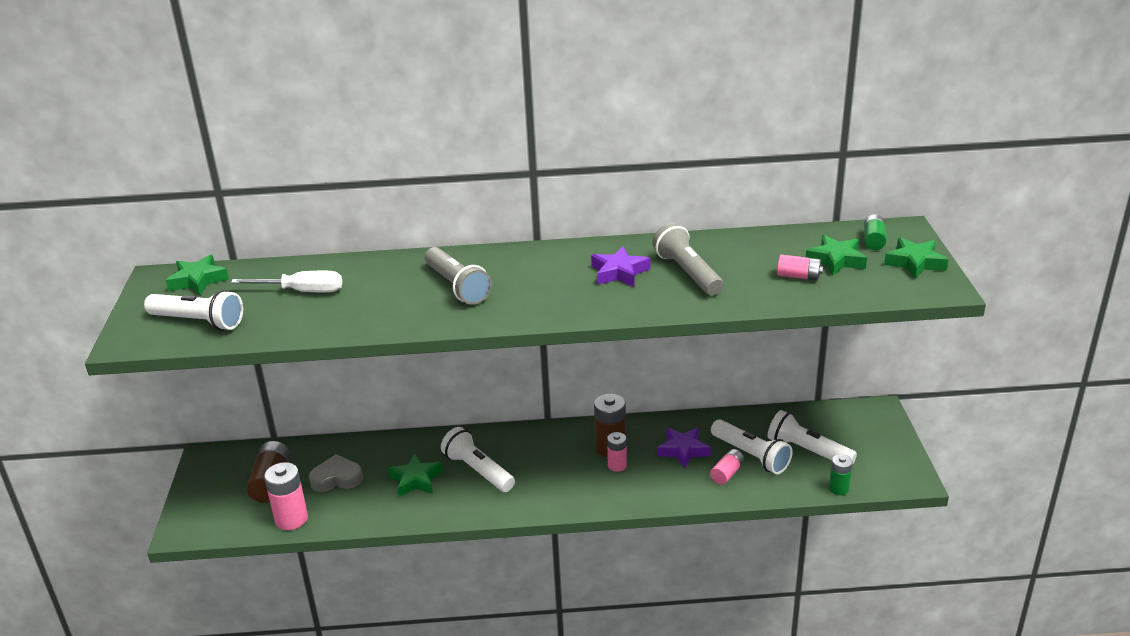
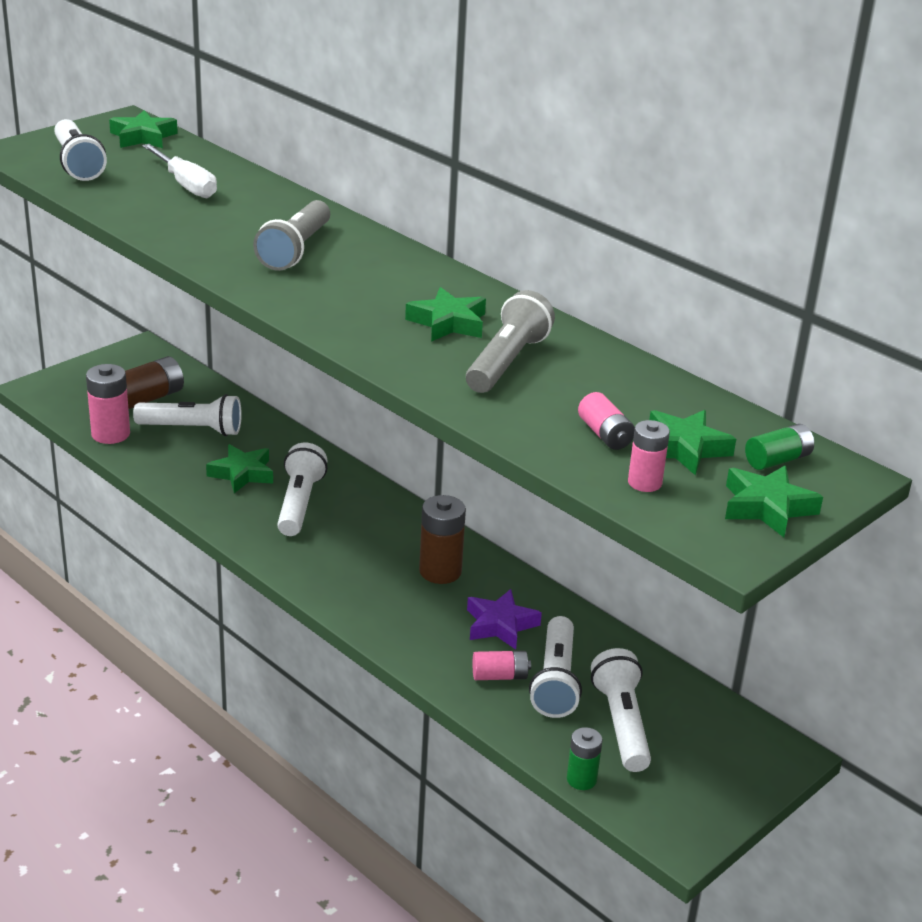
camera: 45 degrees right, 0 degrees up
(336, 478) = (192, 429): grey heart -> white flashlight
(617, 465) = (416, 589): pink battery -> pink battery (644, 483)
(619, 272) = (448, 323): purple star -> green star

